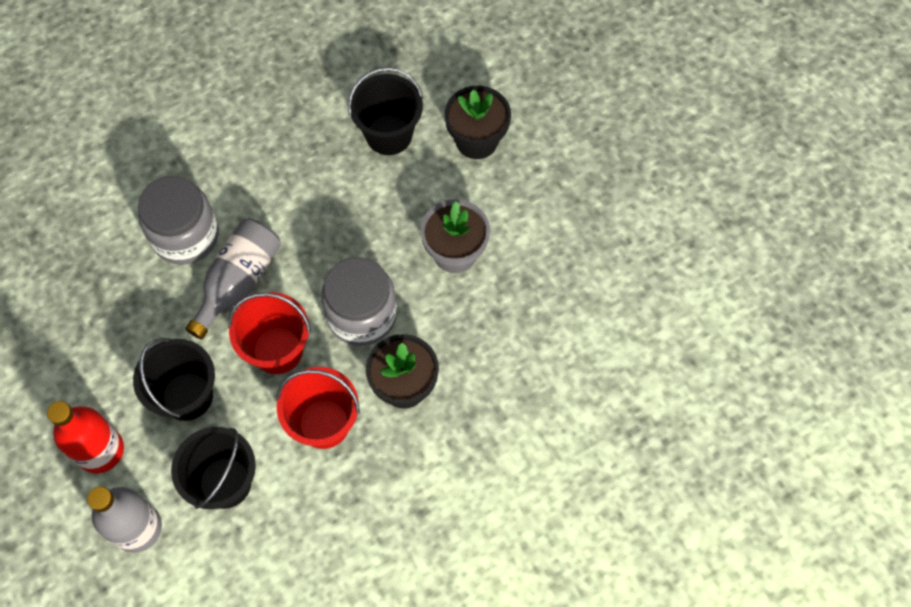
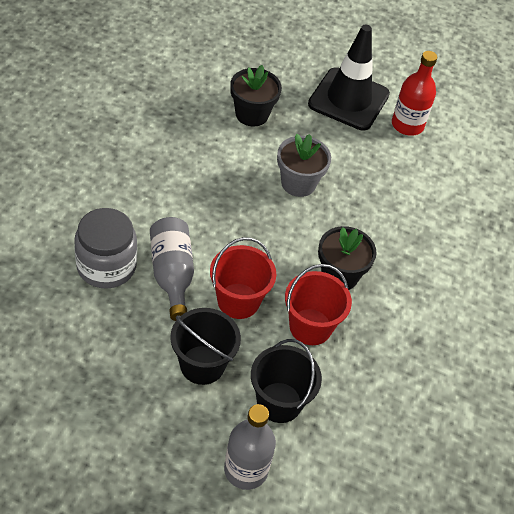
camera: 45 degrees left, 15 degrees down
(100, 450) = (171, 437): red bottle -> red bottle (407, 125)
(362, 315) = (273, 249): grey jar -> none
(389, 134) = (192, 137): black bucket -> none
(605, 180) = (348, 99): none -> black traffic cone

